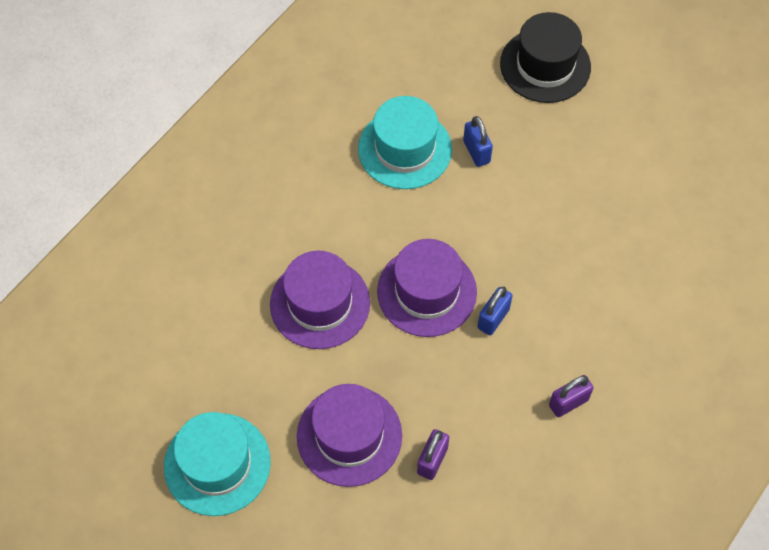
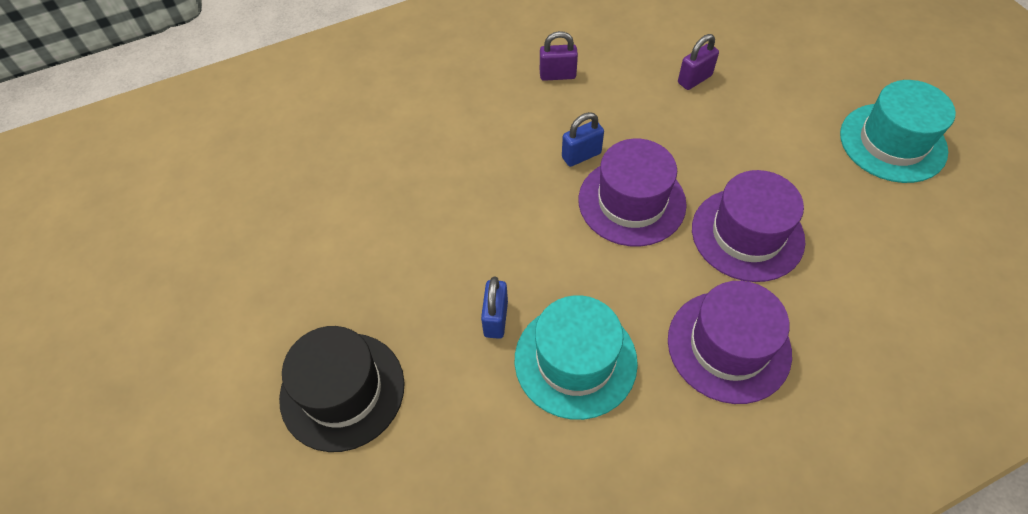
camera: 150 degrees left, 5 degrees down
(349, 436) = (760, 119): purple hat -> purple hat (728, 346)

